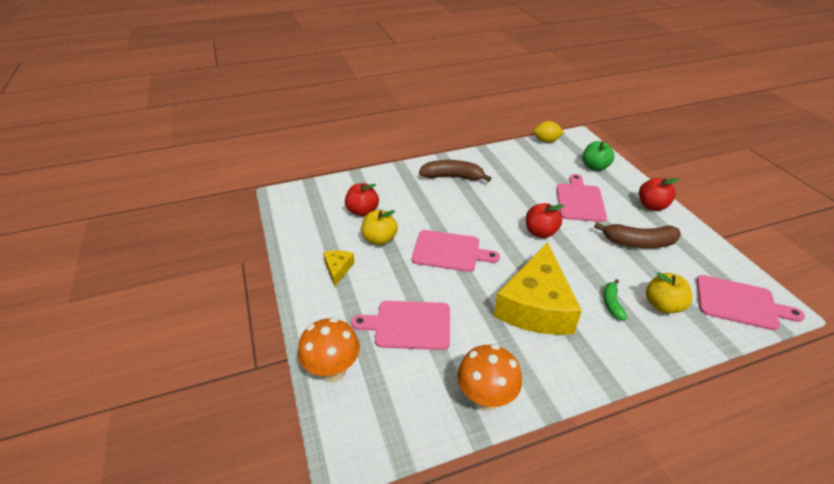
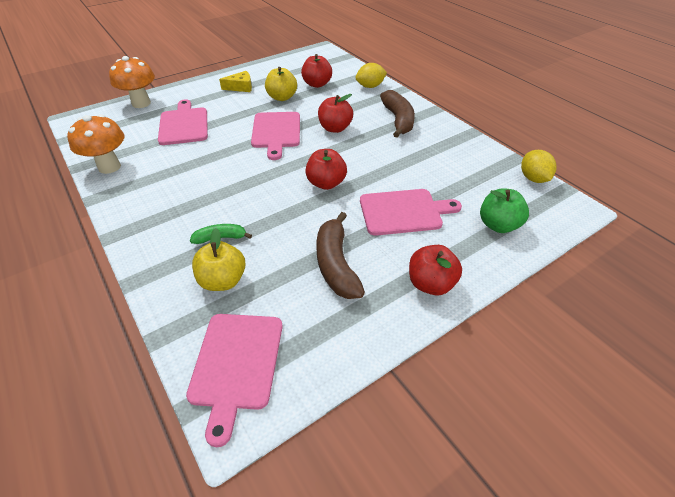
camera: 75 degrees right, 5 degrees up
(385, 179) = (370, 86): none -> yellow lemon
(455, 213) = (335, 128): none -> red apple
(535, 305) = (212, 186): yellow cheese -> none

